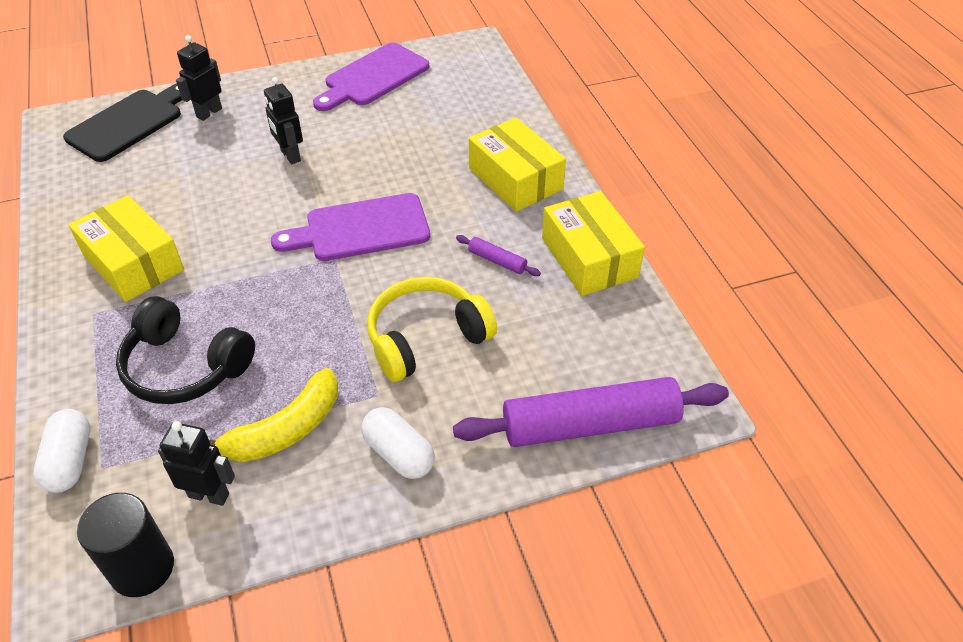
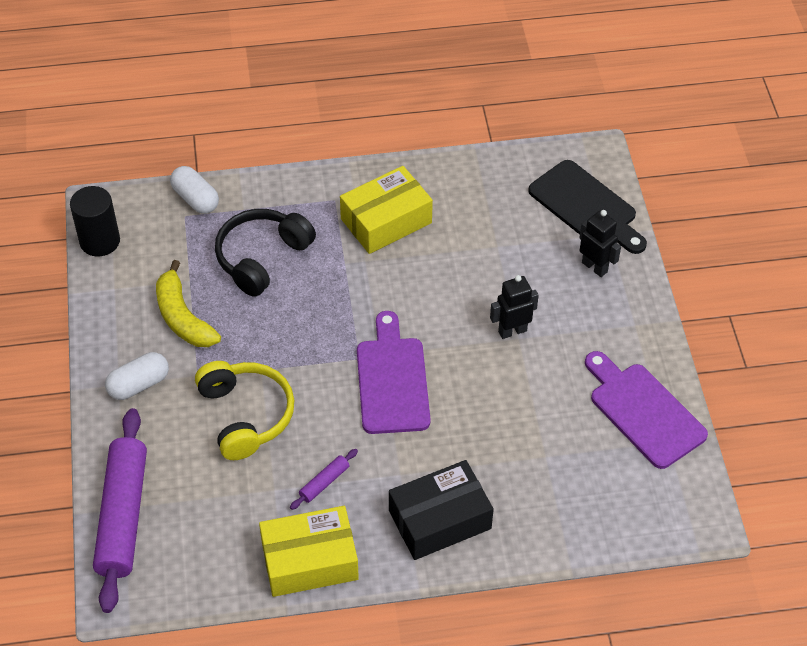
camera: 100 degrees right, 5 degrees up
(70, 461) = (195, 199): white capsule -> white capsule turned 45 degrees clockwise
(209, 495) = (142, 274): black robot -> none
(515, 179) = (440, 520): yellow box -> black box

